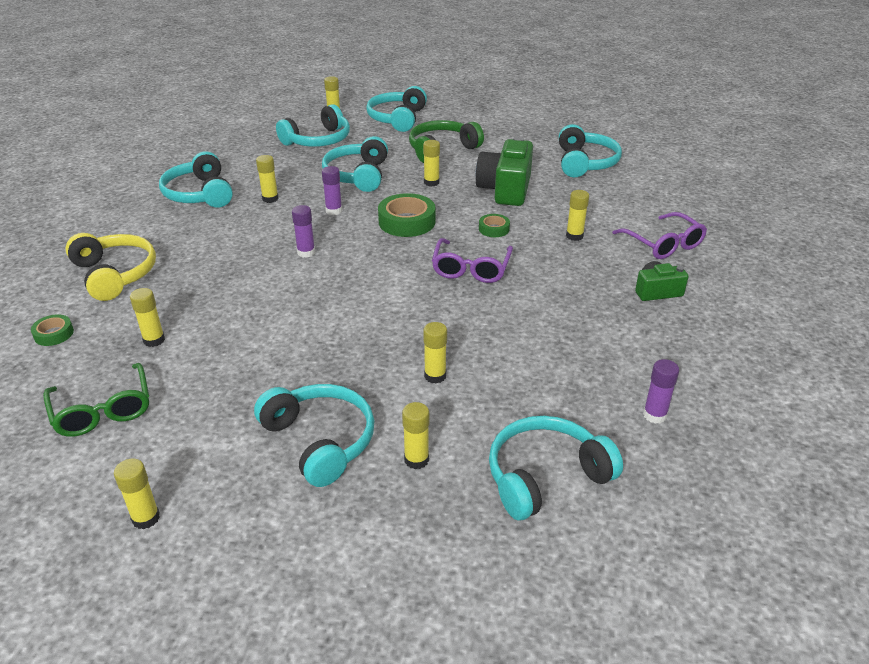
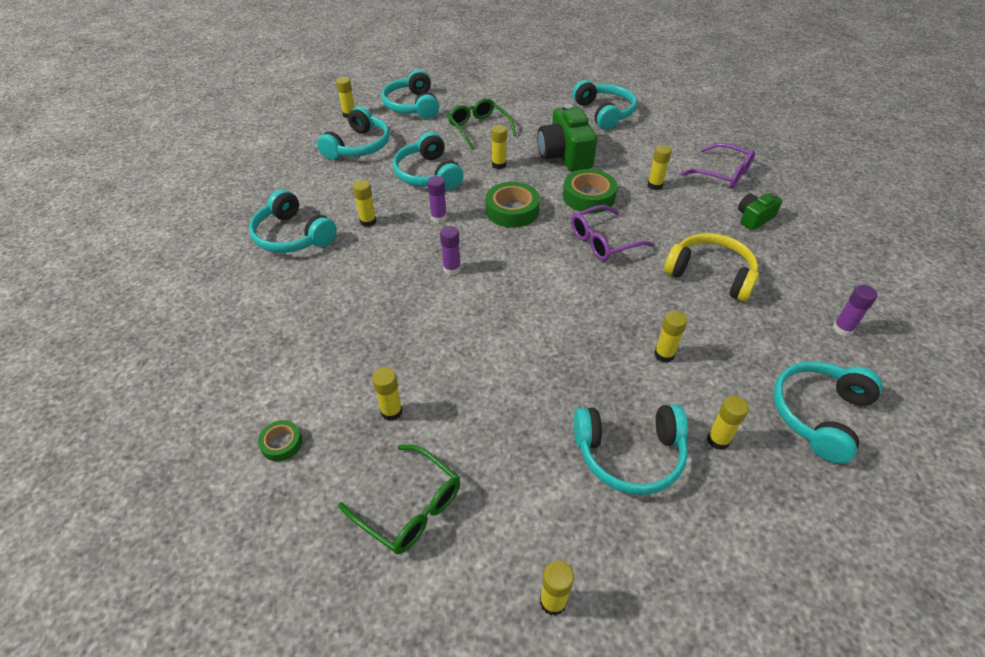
camera: 25 degrees left, 10 degrees up
(115, 274) = (286, 353): yellow headphones -> yellow headphones (710, 274)
(320, 440) = (629, 455): turquoise headphones -> turquoise headphones turned 150 degrees clockwise
(441, 149) = (479, 128): green headphones -> green glasses
(471, 269) = (603, 241): purple glasses -> purple glasses turned 75 degrees clockwise
(494, 229) = (588, 197): green tape -> green tape, size x1.88

